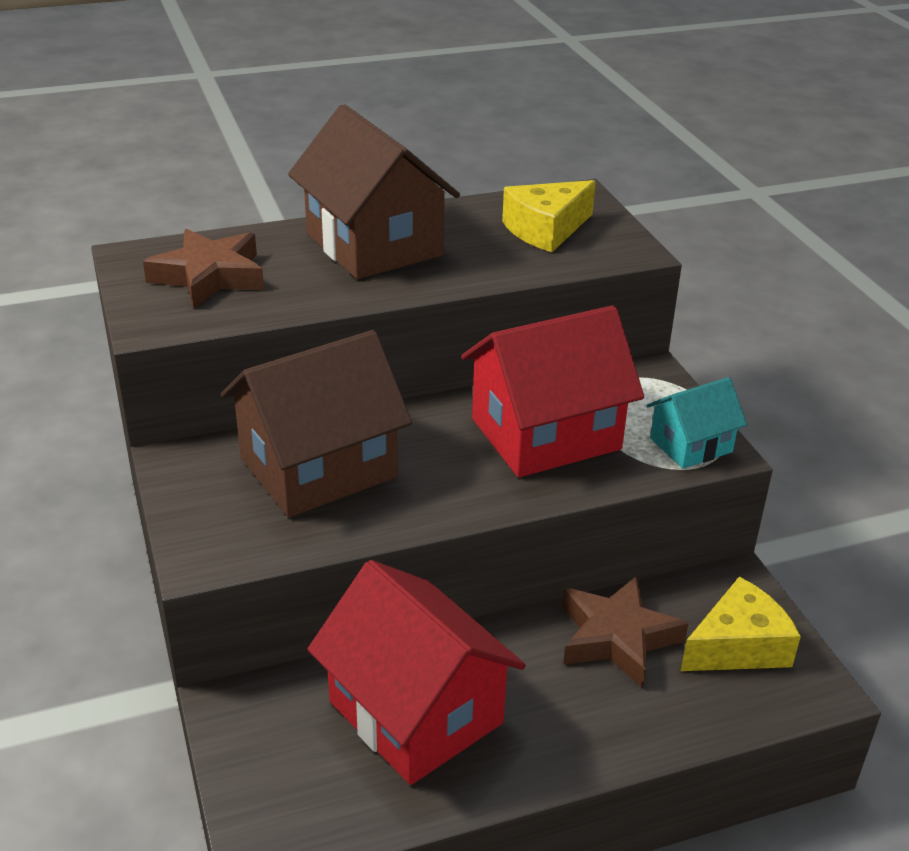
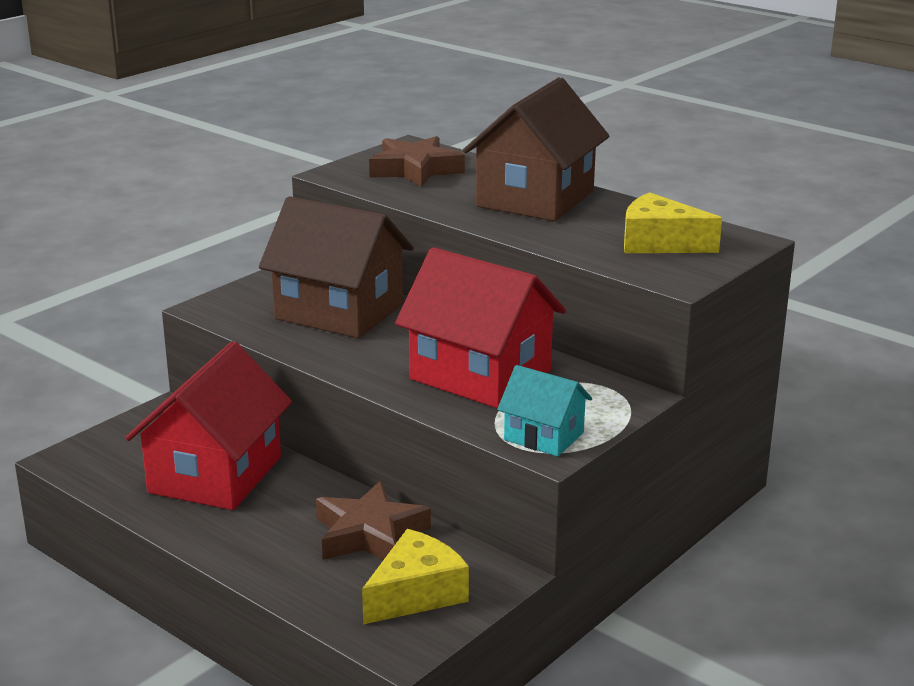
camera: 60 degrees right, 10 degrees down
(738, 646) = (416, 593): yellow cheese -> yellow cheese turned 75 degrees counterclockwise

